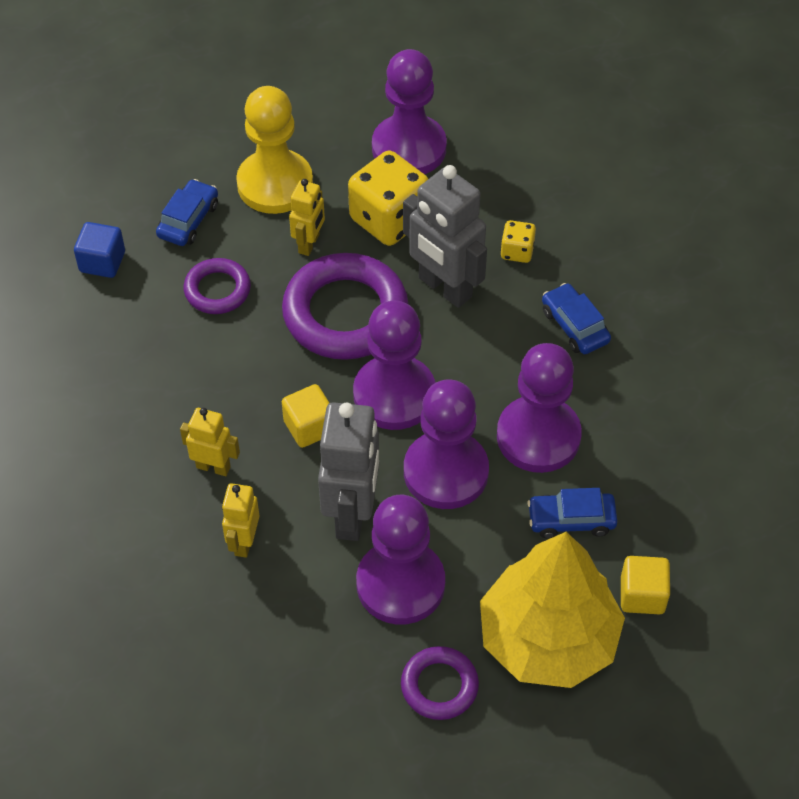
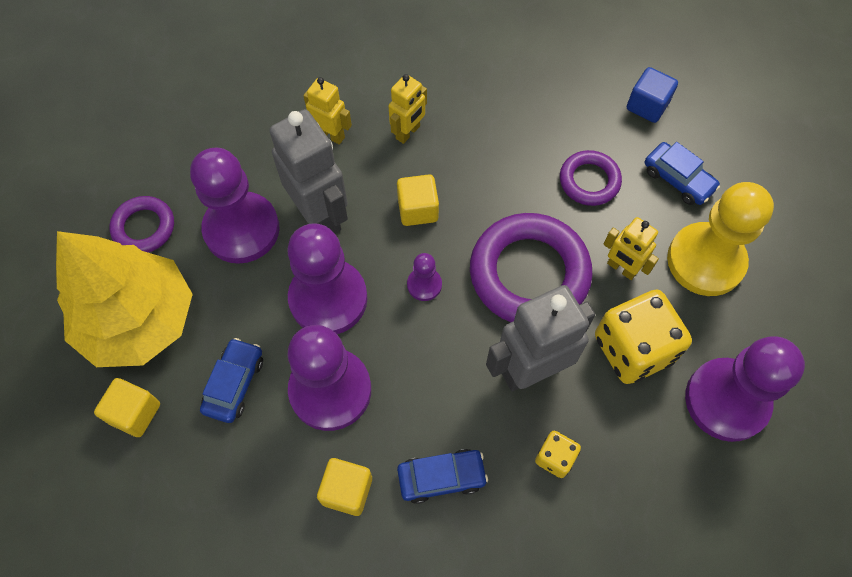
camera: 110 degrees right, 10 degrees up
(352, 514) = (321, 215): grey robot -> grey robot turned 150 degrees counterclockwise
(394, 395) = (424, 285): purple pawn -> purple pawn, size x0.45
(622, 391) = (347, 490): none -> yellow cube

